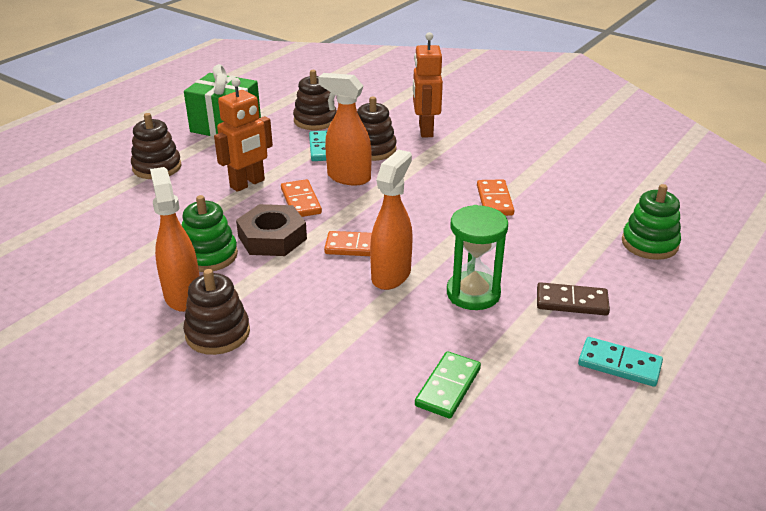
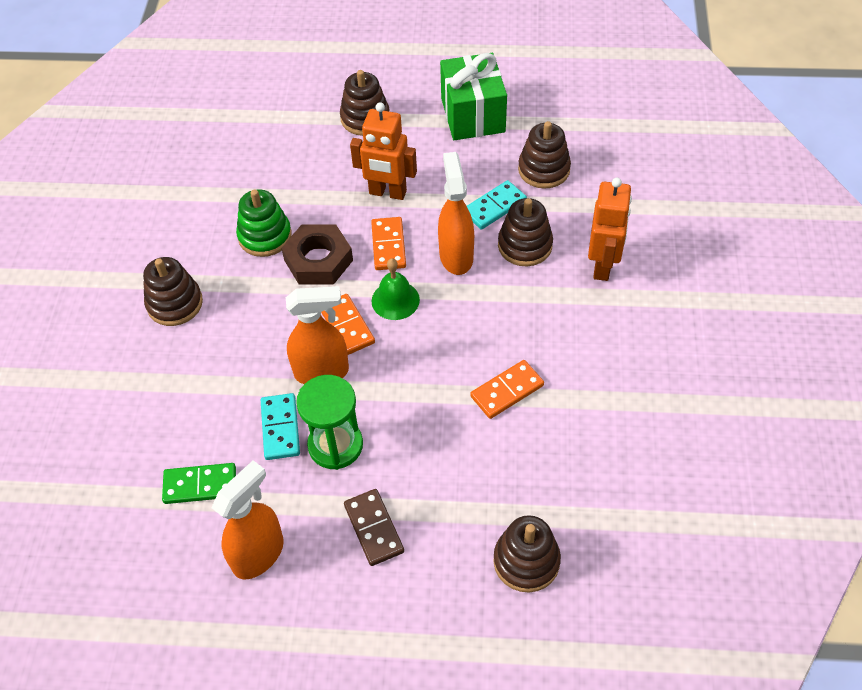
camera: 60 degrees right, 20 degrees up
(183, 295) = (204, 254): orange spray bottle -> orange spray bottle (259, 554)
(300, 201) = (388, 245): orange domino -> orange domino turned 45 degrees counterclockwise
(358, 216) = (395, 300): none -> green bell
(425, 130) = (603, 265): orange robot -> orange robot turned 135 degrees clockwise
(619, 364) = (304, 601): turquoise domino -> turquoise domino (280, 428)
(649, 243) = (526, 561): green stacking toy -> brown stacking toy

